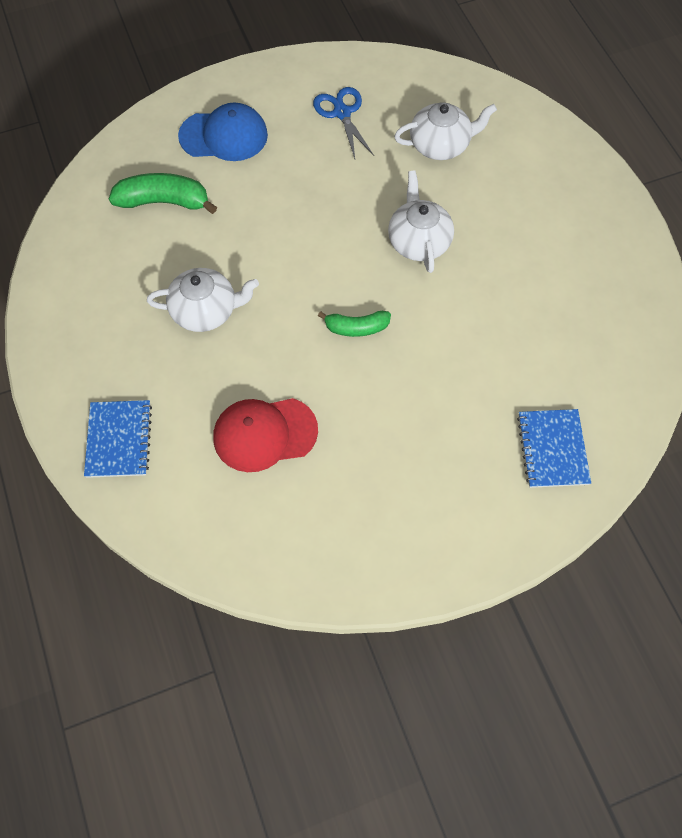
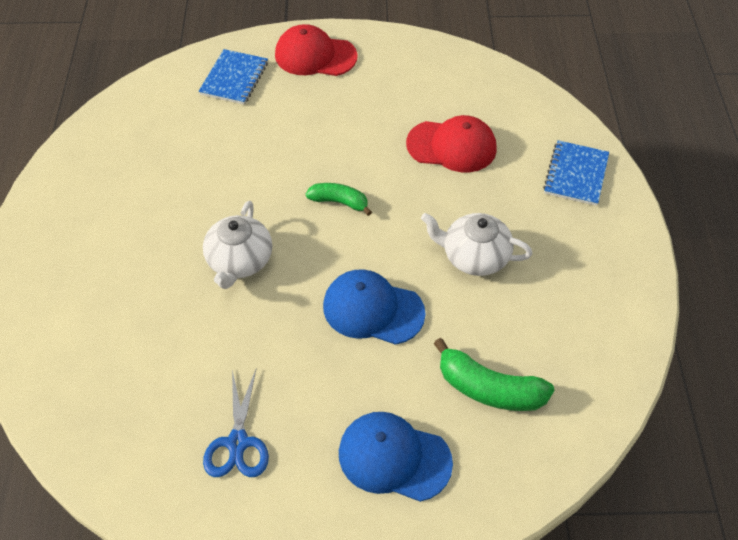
camera: 160 degrees left, 10 degrees down
(281, 235) = (373, 309): none -> blue cap
(440, 145) = (151, 360): white teapot -> none
(478, 519) = (315, 56): none -> red cap

